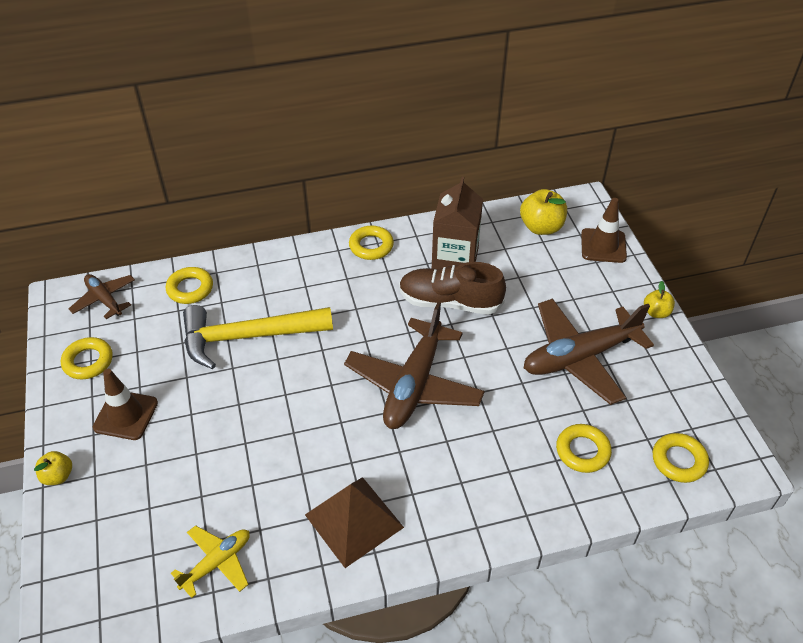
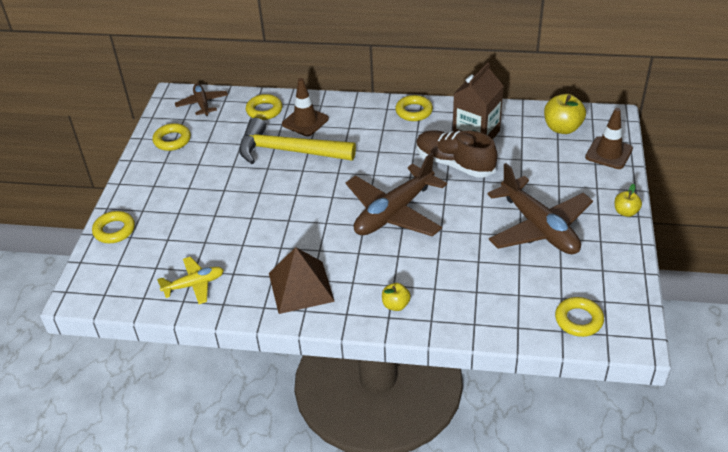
camera: 25 degrees right, 5 degrees down
(58, 476) = (119, 204): yellow apple -> yellow apple (396, 305)
(126, 415) = (180, 179): brown traffic cone -> brown traffic cone (305, 121)
(580, 357) = (539, 227): brown plane -> brown plane turned 120 degrees counterclockwise
(582, 451) = (501, 291): yellow ring -> yellow ring (114, 230)

